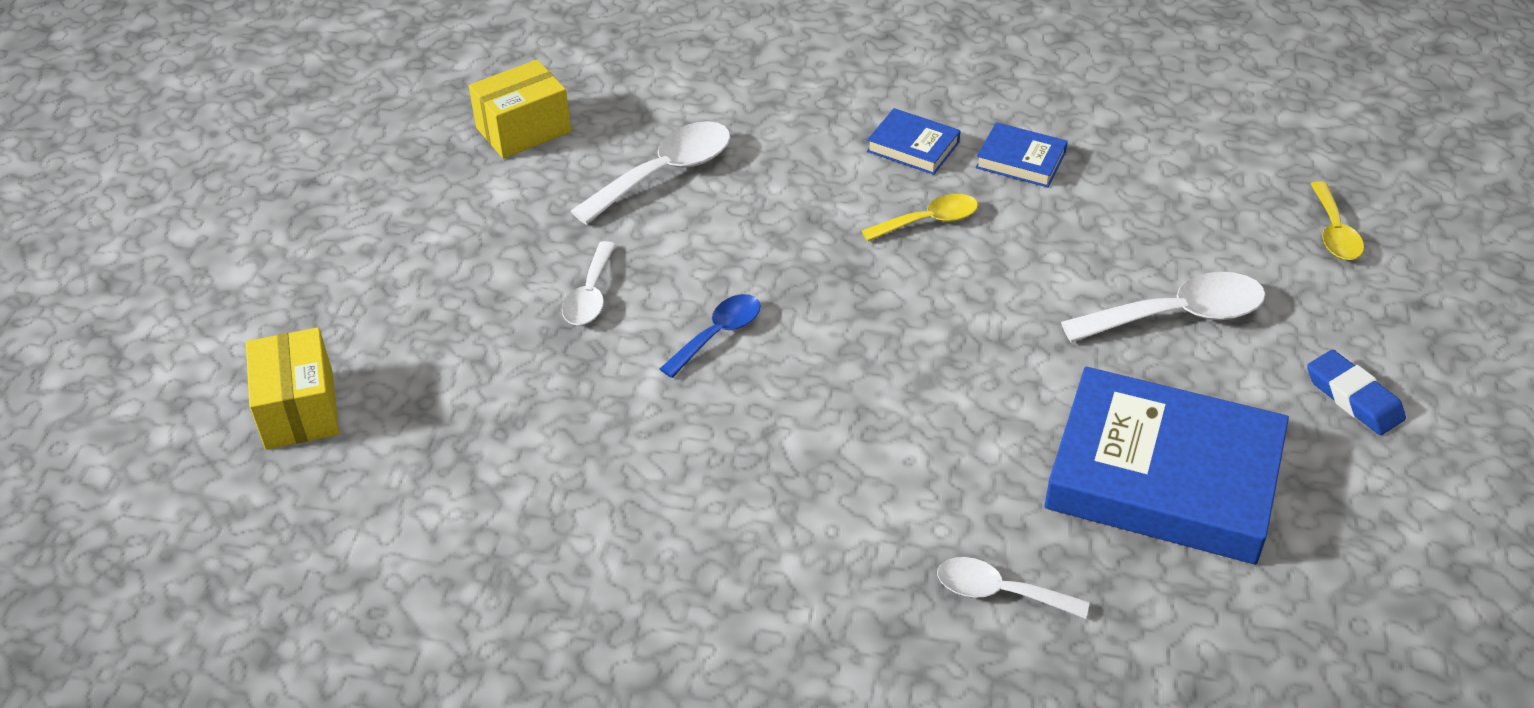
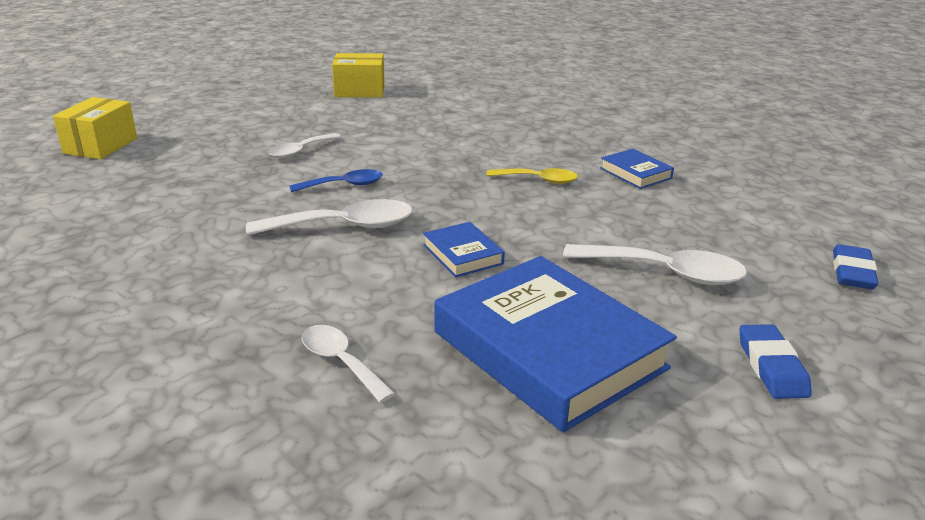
camera: 30 degrees right, 15 degrees down
(665, 173) = (409, 122): white spoon -> white spoon (344, 226)
(913, 147) = (570, 150): blue book -> blue book (463, 254)
(1334, 232) = (852, 272): yellow spoon -> blue eraser

